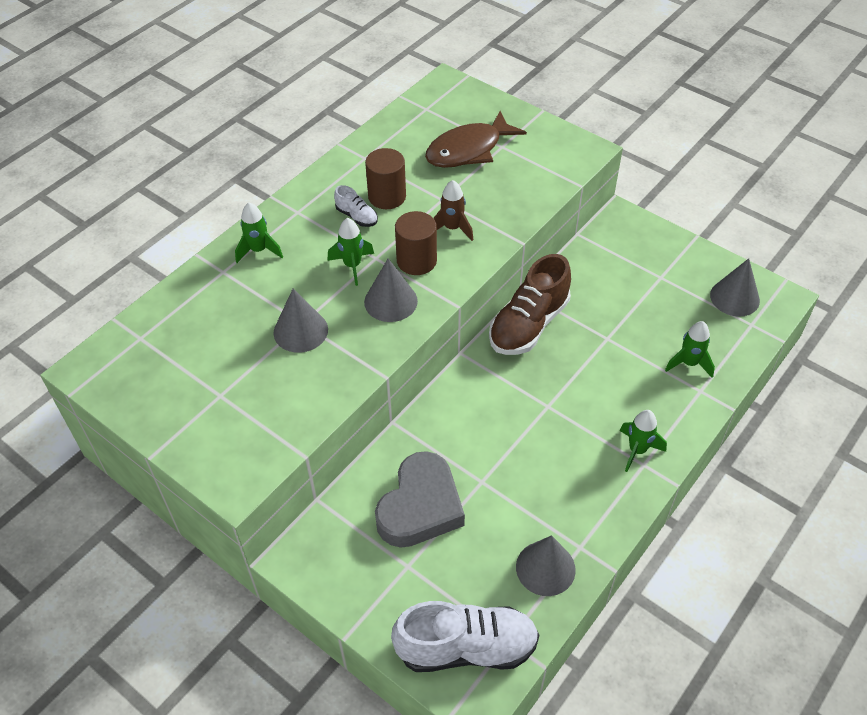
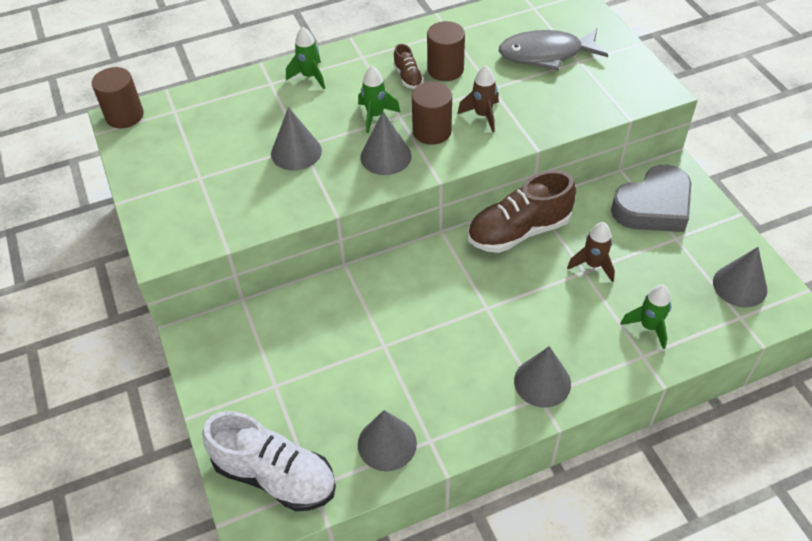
camera: 30 degrees right, 0 degrees up
(88, 364) = (124, 116): none -> brown cylinder
(356, 216) = (408, 77): white shoe -> brown shoe
(420, 506) = (318, 343): grey heart -> grey heart (653, 206)
(468, 150) = (546, 54): brown fish -> grey fish
(610, 329) = (593, 265): none -> brown rocket
(637, 450) = (542, 382): green rocket -> grey cone

